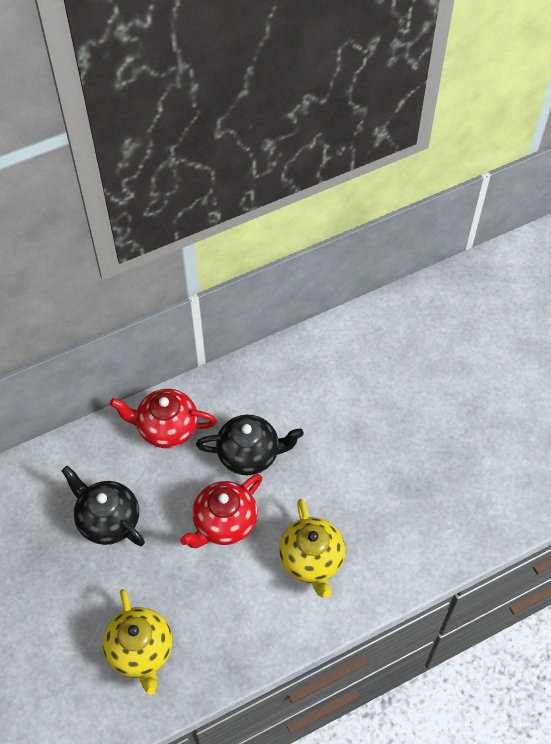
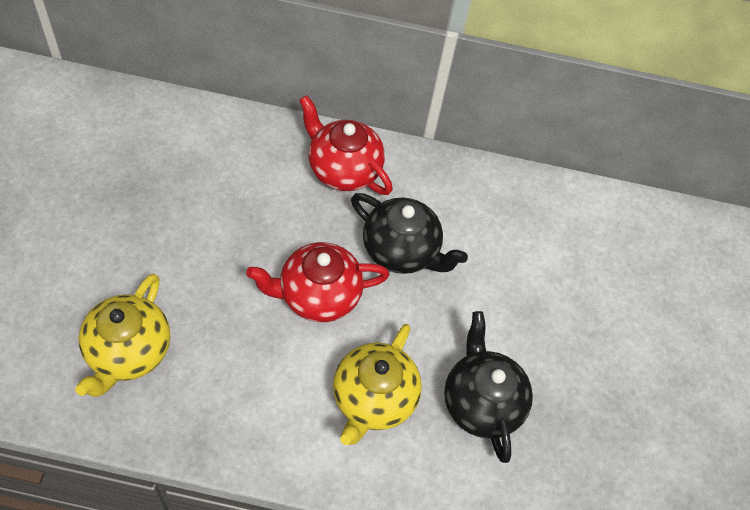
camera: 30 degrees right, 0 degrees up
(108, 520) = (213, 210): black teapot -> black teapot (481, 402)

